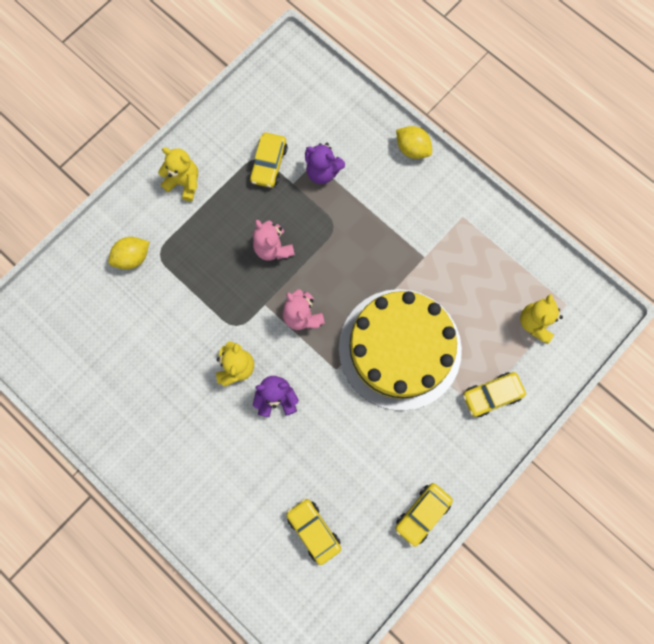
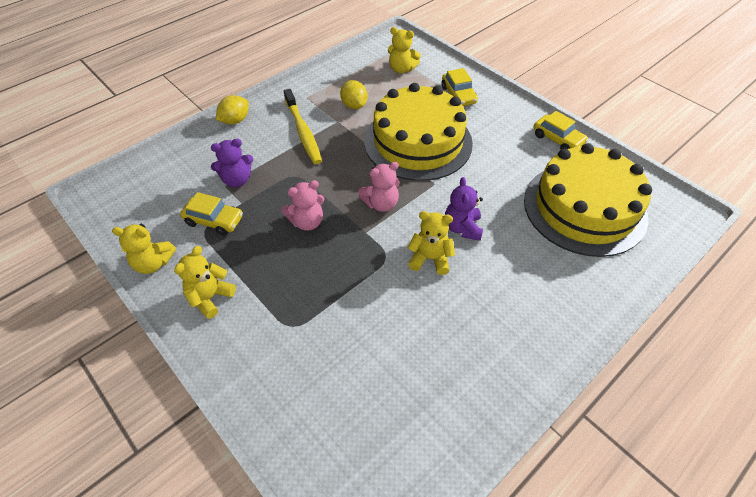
camera: 85 degrees left, 25 degrees down
(133, 257) = (290, 355): yellow lemon -> yellow lemon (354, 105)
(217, 127) = (153, 263): none -> yellow teddy bear
(313, 530) = (584, 208): yellow car -> yellow cake
(322, 172) = (237, 180): purple teddy bear -> purple teddy bear turned 45 degrees clockwise
(402, 223) = (303, 132): none -> yellow toothbrush

